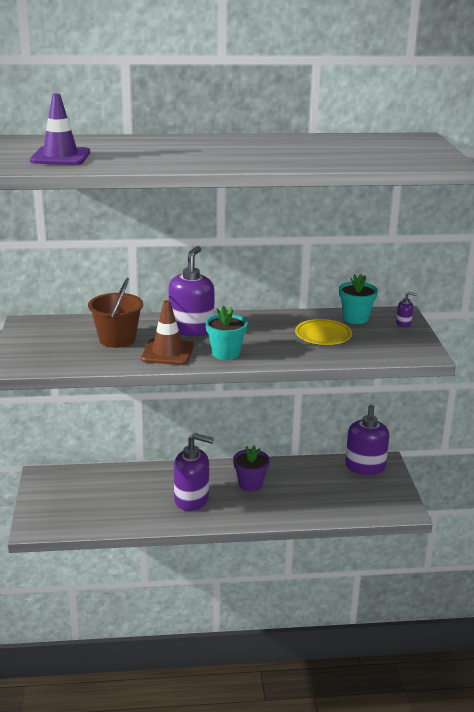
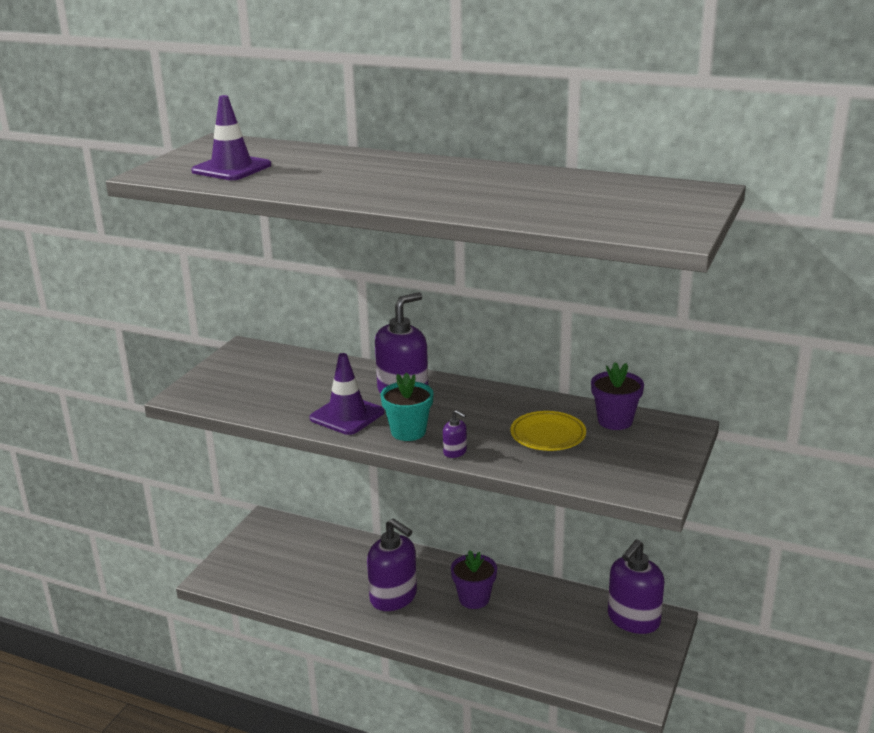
camera: 30 degrees right, 0 degrees up
(117, 339) = (312, 387): brown bucket -> none
(167, 352) = (347, 415): brown traffic cone -> purple traffic cone
(355, 318) = (615, 421): turquoise flower pot -> purple flower pot
(403, 323) = (672, 442): purple soap dispenser -> purple soap dispenser (455, 452)

